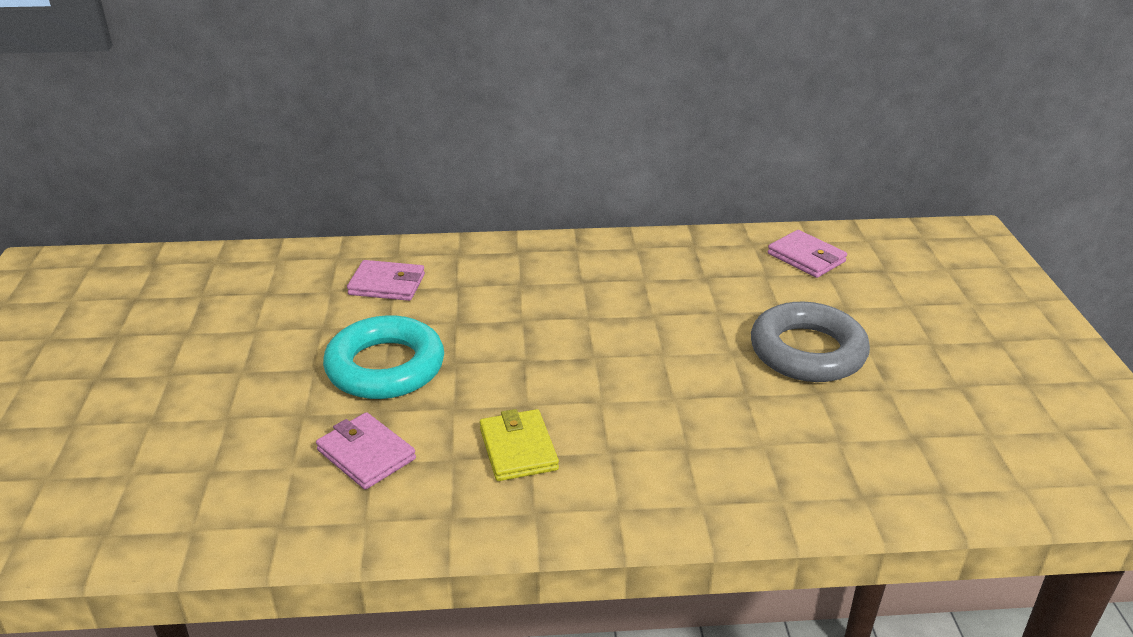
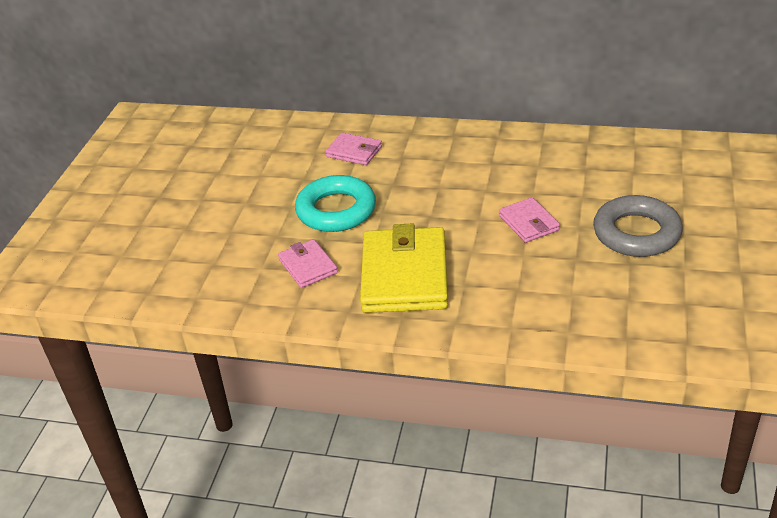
camera: 20 degrees right, 5 degrees up
(518, 449) = (404, 275): yellow wallet -> yellow wallet, size x1.97
(806, 258) = (672, 160): pink wallet -> pink wallet (529, 223)

